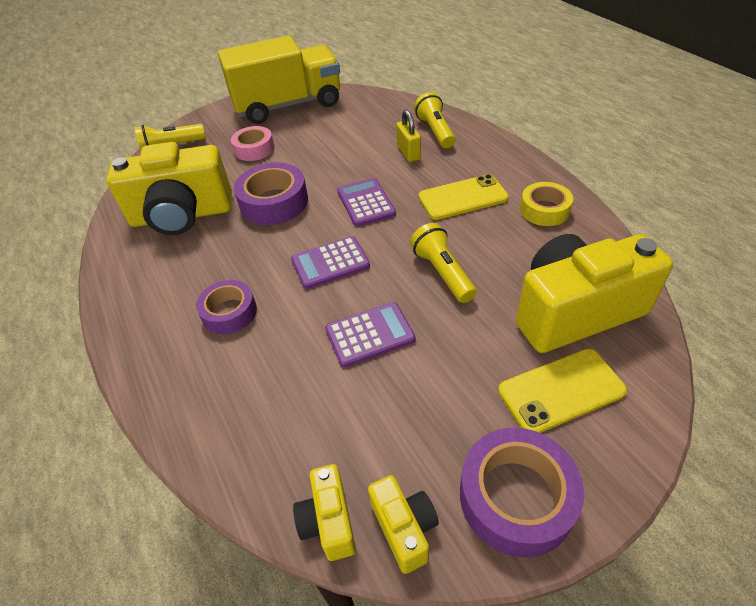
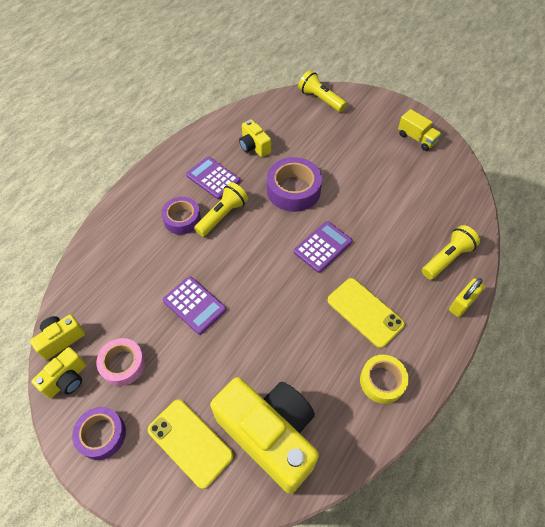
camera: 60 degrees right, 10 degrees up
(182, 215) = (254, 147): yellow camera -> yellow camera, size x0.46
(254, 149) = (346, 147): pink tape -> pink tape (123, 364)
(288, 105) = (416, 138): yellow truck -> yellow truck, size x0.41
(330, 263) = (248, 253): purple calculator -> purple calculator (213, 178)
(408, 153) = (403, 250): yellow padlock -> yellow padlock (462, 304)
(442, 272) = (271, 328): yellow flashlight -> yellow flashlight (222, 215)
(516, 497) = (102, 435): purple tape -> purple tape, size x0.66

